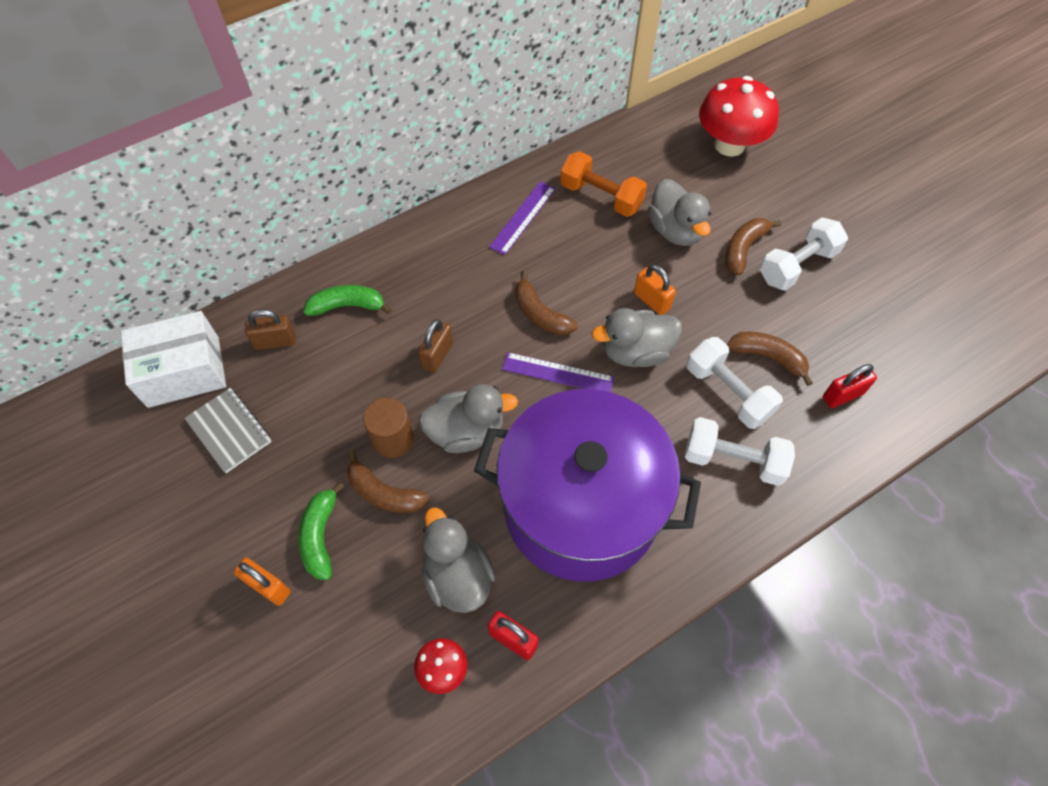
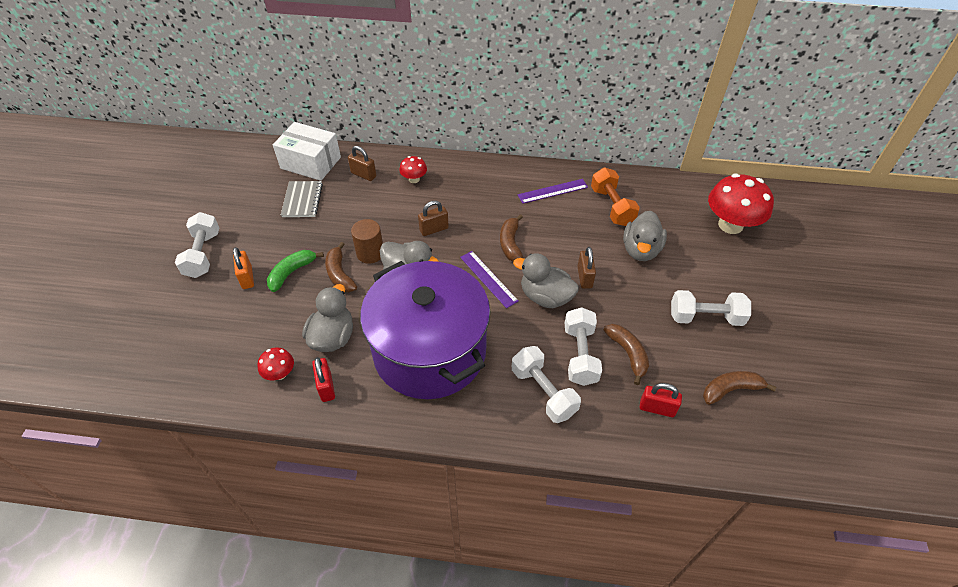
camera: 40 degrees right, 10 degrees down
(170, 602) = (203, 254): none -> white dumbbell
(347, 306) = (414, 179): green banana -> red mushroom
(651, 301) = (584, 277): orange padlock -> brown padlock
(743, 249) = (676, 286): brown banana -> brown banana (730, 389)

